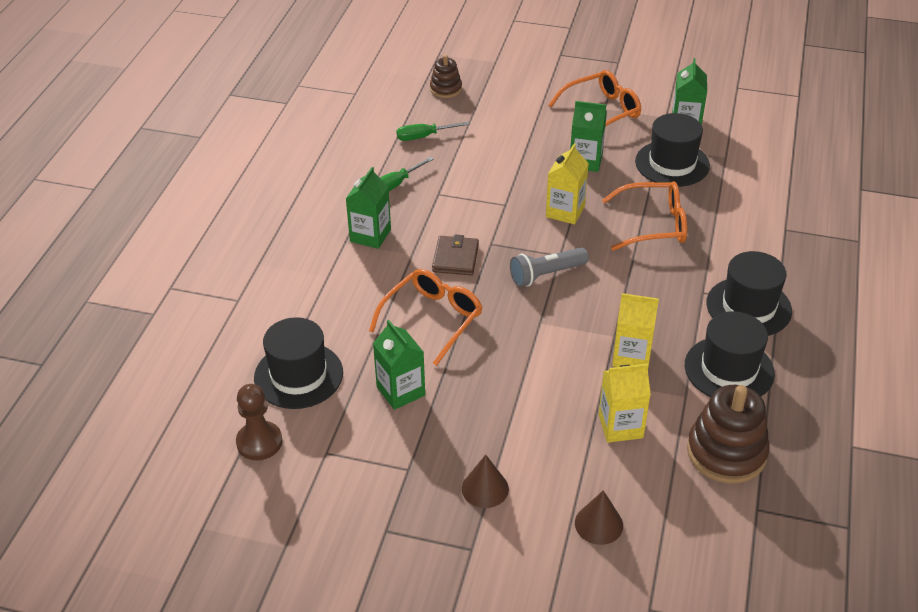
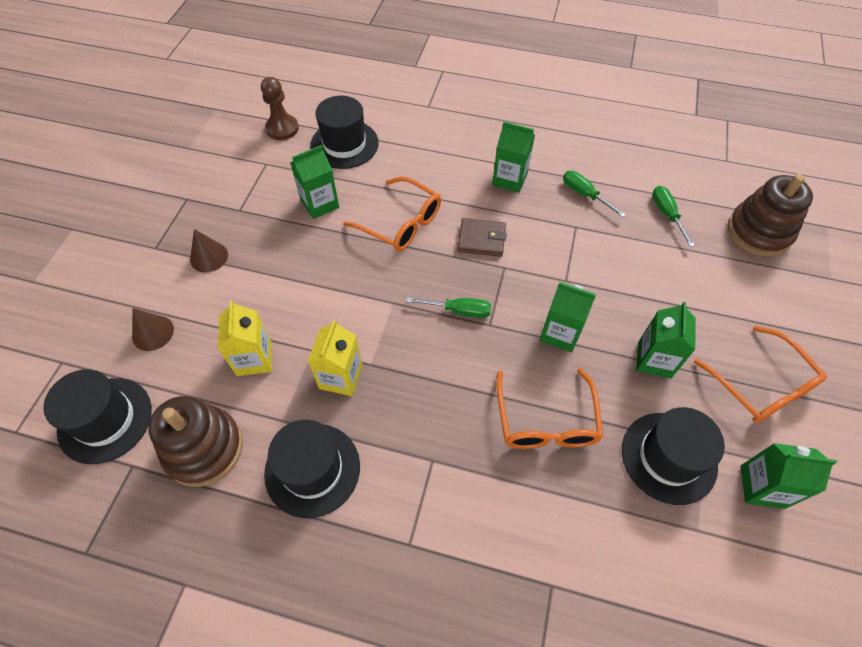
camera: 90 degrees right, 15 degrees up
(446, 89) = (759, 232): brown stacking toy -> brown stacking toy, size x1.78
(546, 275) = (459, 311): grey flashlight -> green screwdriver
(565, 211) = (560, 333): yellow carton -> green carton
(748, 307) = (406, 508): black hat -> black hat (105, 420)

